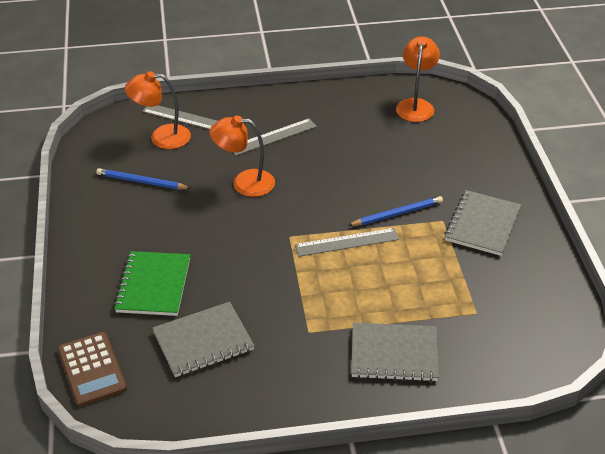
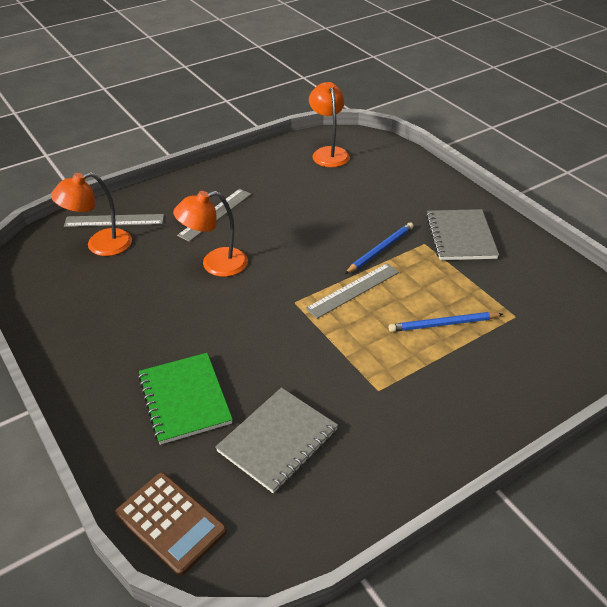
camera: 25 degrees left, 0 degrees up
(141, 182) = (105, 295): blue pencil -> blue pencil (443, 324)
(394, 354) = (474, 382): grey notebook -> none

